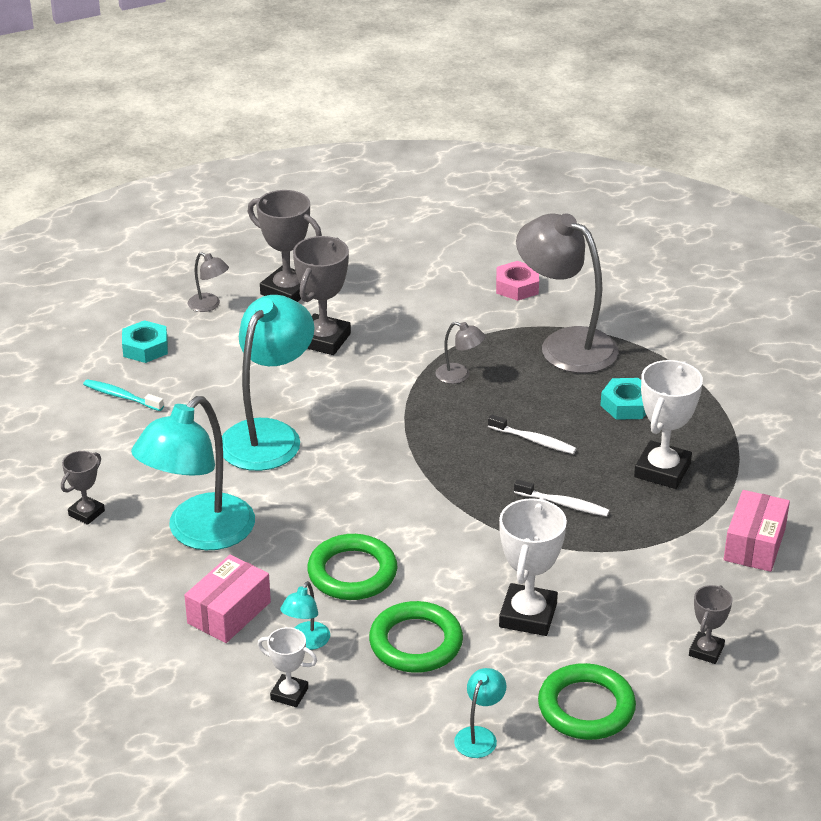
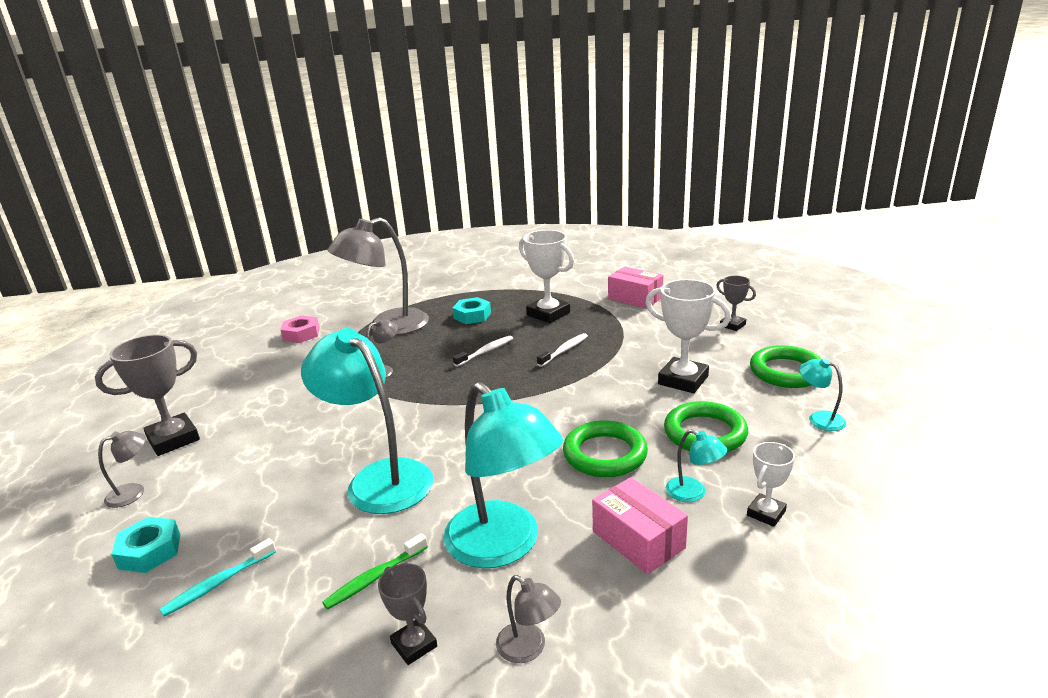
camera: 70 degrees left, 10 degrees down
(95, 571) = (529, 648): none -> grey lamp
(146, 473) = (374, 578): none -> green toothbrush
(323, 340) = (269, 428): grey trophy -> none

